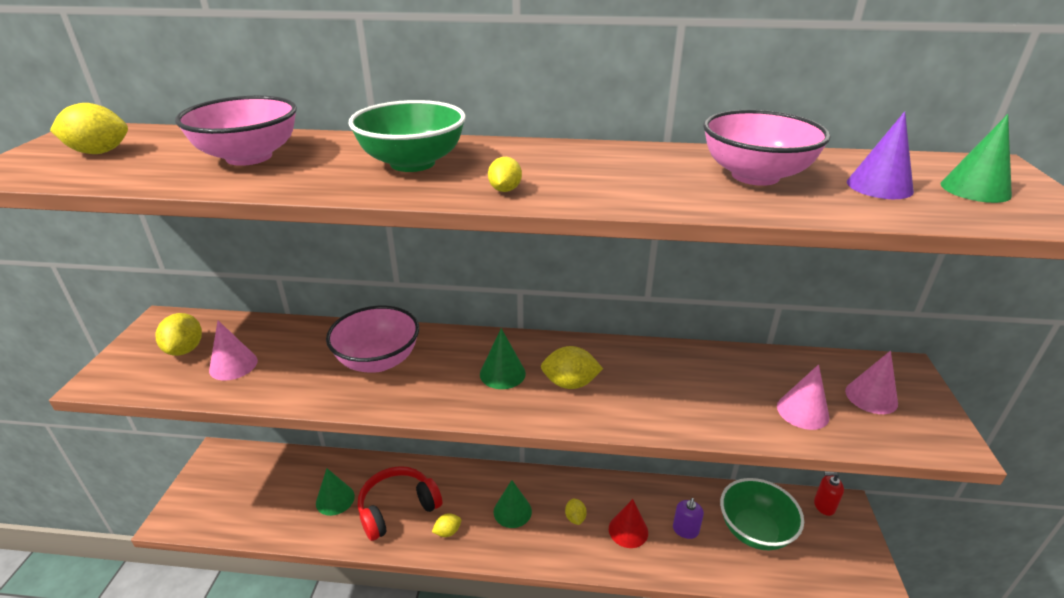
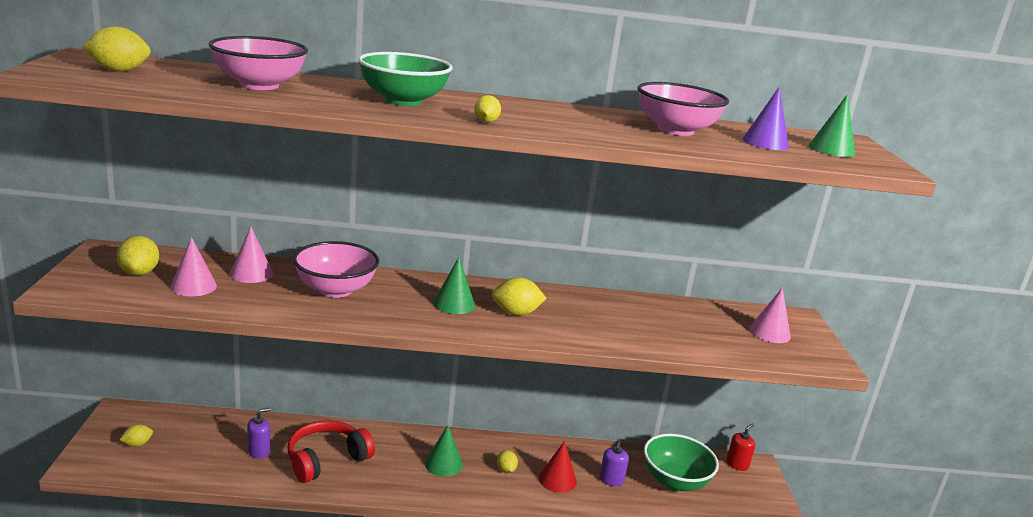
camera: 10 degrees left, 10 degrees down
(335, 499) = (259, 451): green cone -> purple soap dispenser
(447, 532) = (380, 478): yellow lemon -> yellow lemon (137, 444)
(802, 411) = (714, 339): pink cone -> pink cone (251, 273)
(824, 506) = (737, 464): red soap dispenser -> red soap dispenser turned 135 degrees clockwise

